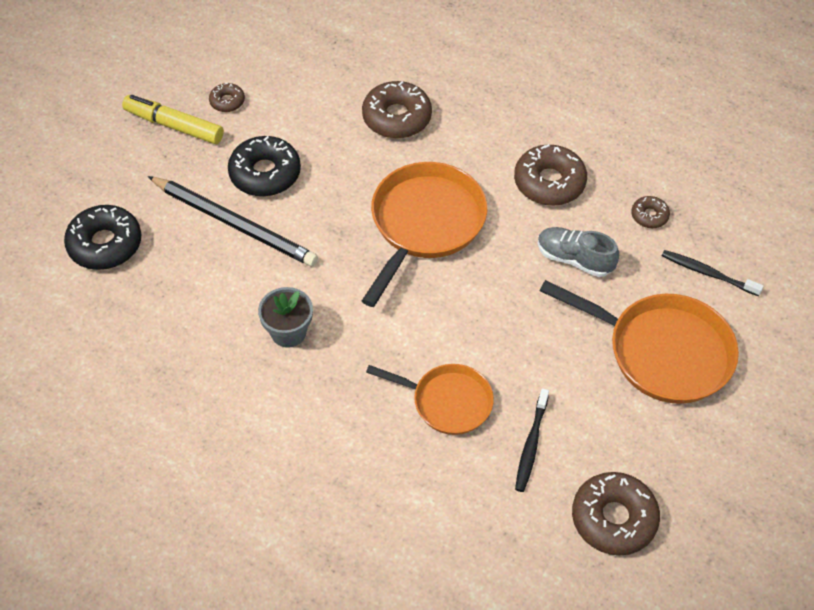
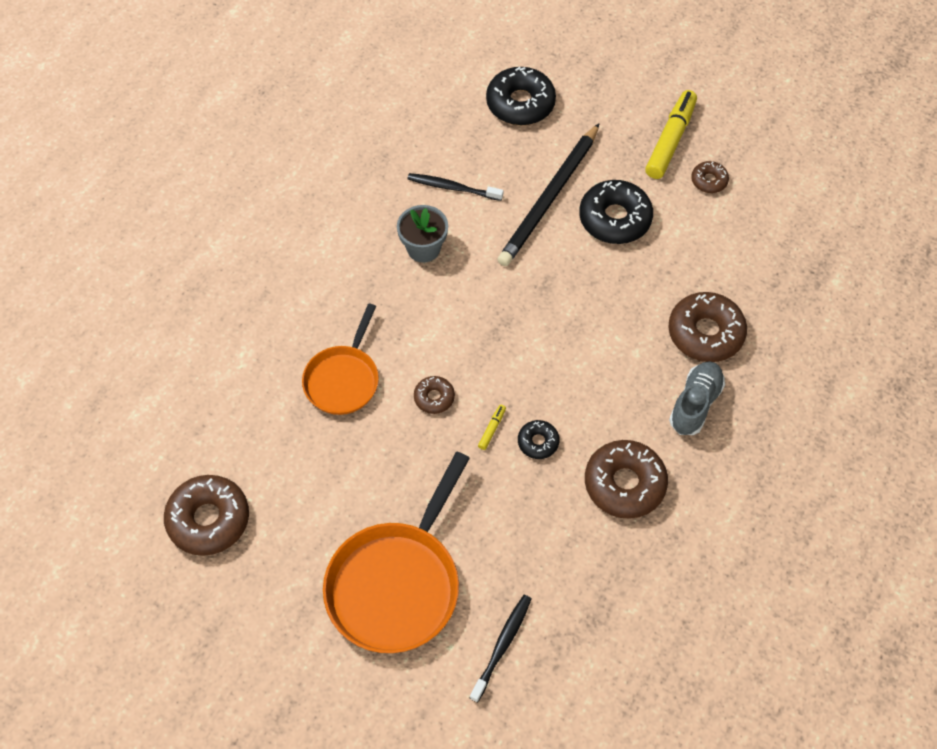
camera: 90 degrees right, 5 degrees up
(424, 224) = (557, 360): orange pan -> none
(499, 277) = (492, 429): none -> yellow marker
(511, 242) = (538, 442): none -> black donut
(531, 445) = (292, 450): black toothbrush -> black toothbrush (452, 188)
(574, 259) = (517, 504): grey shoe -> grey shoe (695, 404)
(649, 216) = (583, 589): brown donut -> brown donut (434, 398)

